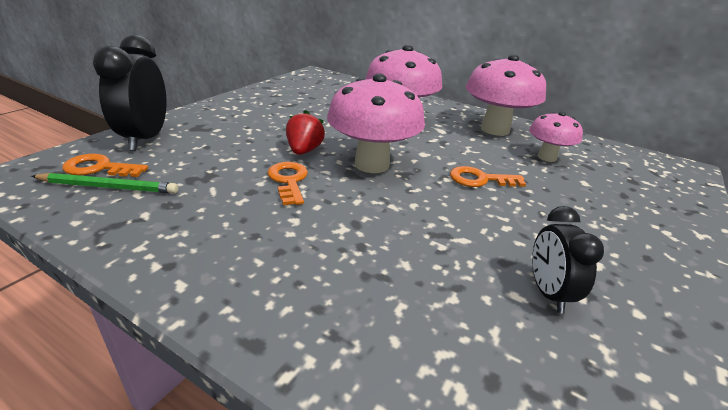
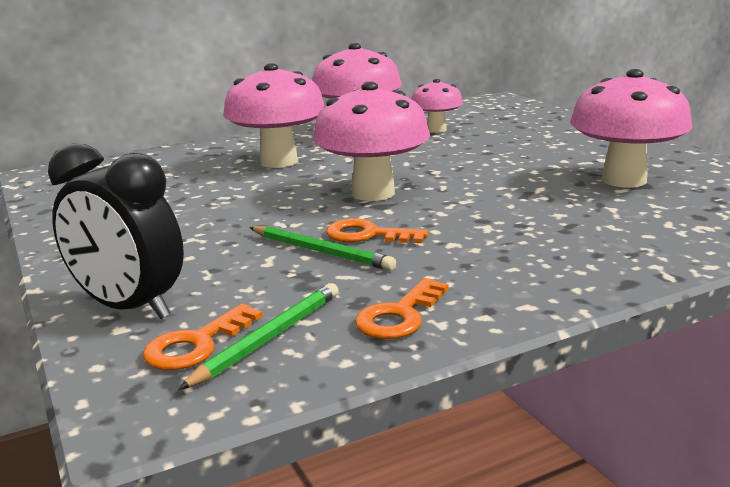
camera: 55 degrees left, 10 degrees down
(249, 171) = (320, 251): none -> green pencil
(304, 151) = (301, 217): red strawberry -> none
(480, 179) = (450, 160): orange key -> orange key (399, 316)
(548, 293) = (624, 180): black clock -> pink mushroom

